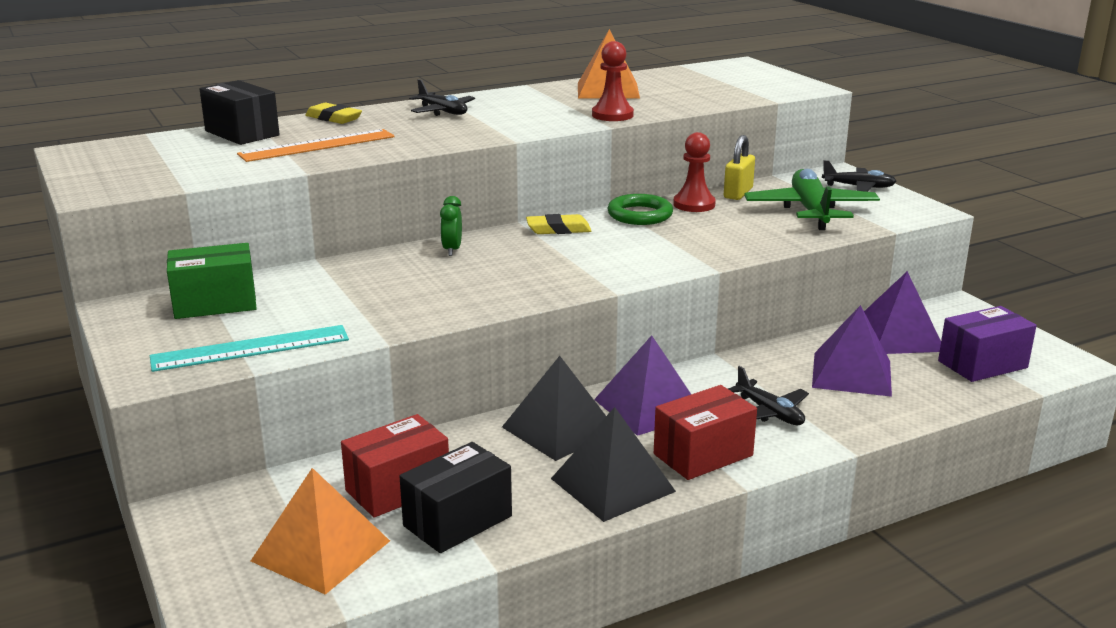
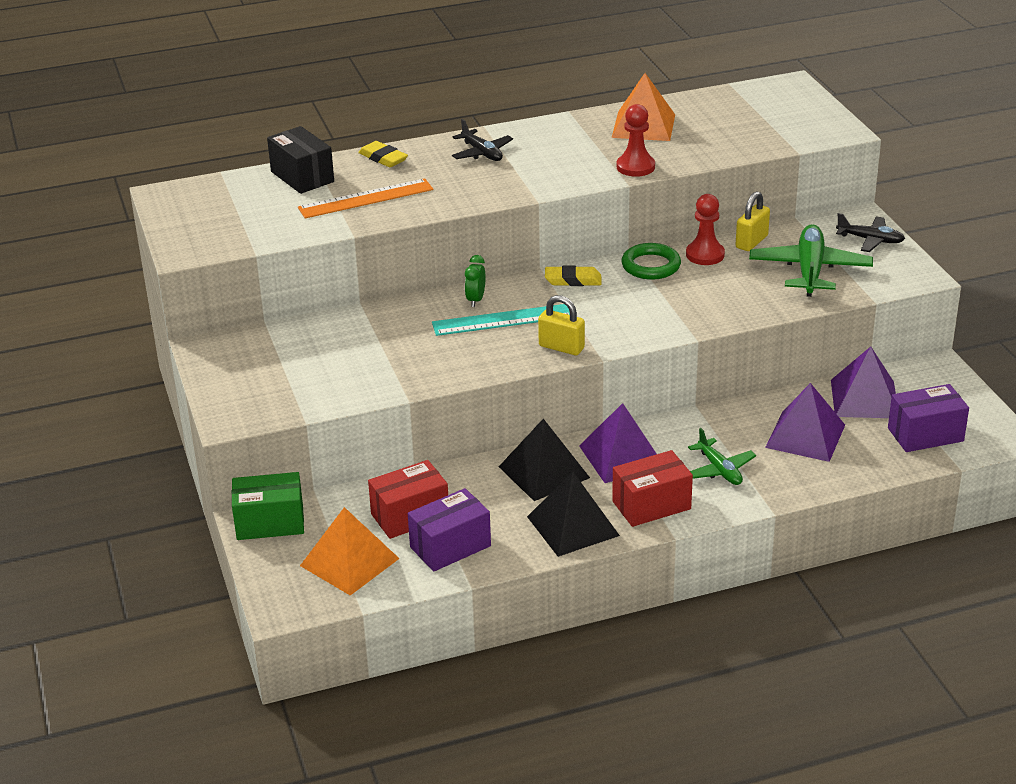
camera: 10 degrees right, 10 degrees up
(215, 304) = (277, 349): green box -> green box (270, 523)
(250, 348) = (304, 398): turquoise ruler -> turquoise ruler (502, 320)
(457, 521) = (450, 546): black box -> purple box
(564, 284) = (561, 347): none -> yellow padlock
(769, 412) = (719, 470): black plane -> green plane

